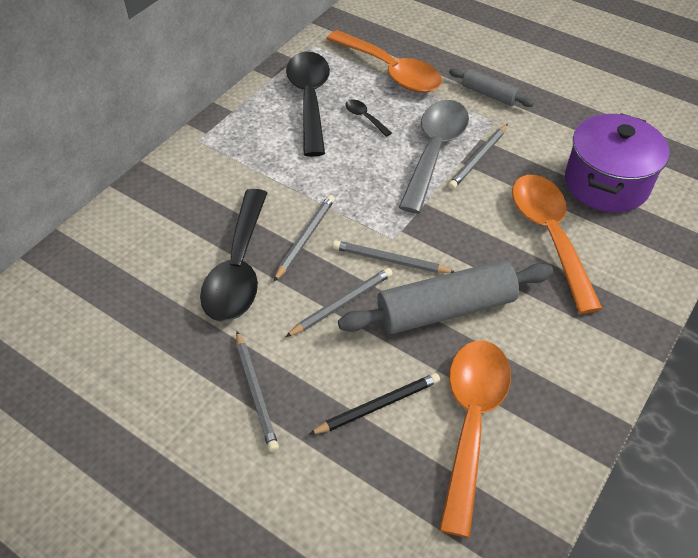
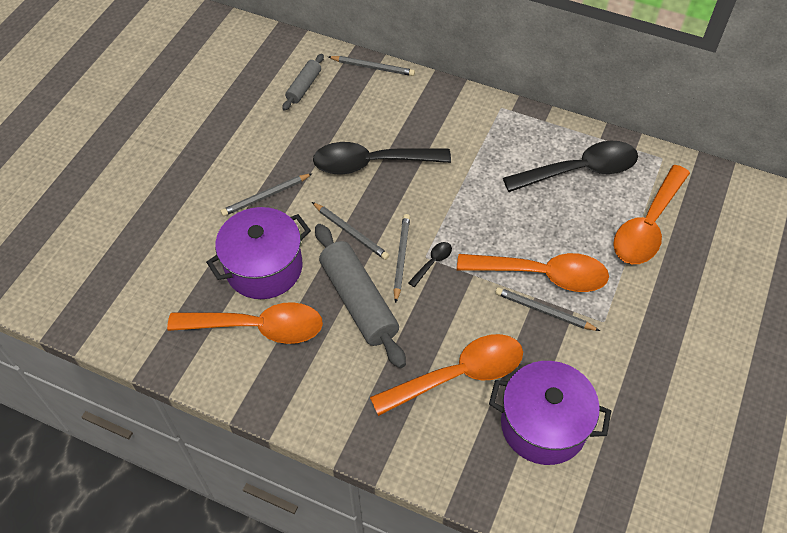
camera: 80 degrees right, 5 degrees up
(305, 238) = (411, 198): grey pencil -> grey pencil (372, 67)
(364, 117) = (570, 215): black spoon -> black spoon (433, 262)
(378, 406) = (264, 268): black pencil -> purple pot
(434, 151) = (542, 275): grey spoon -> orange spoon
(489, 94) = (644, 313): grey rolling pin -> grey rolling pin (304, 87)

